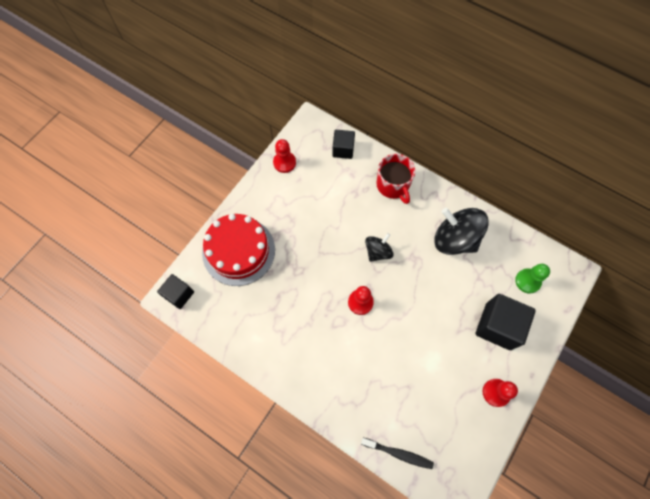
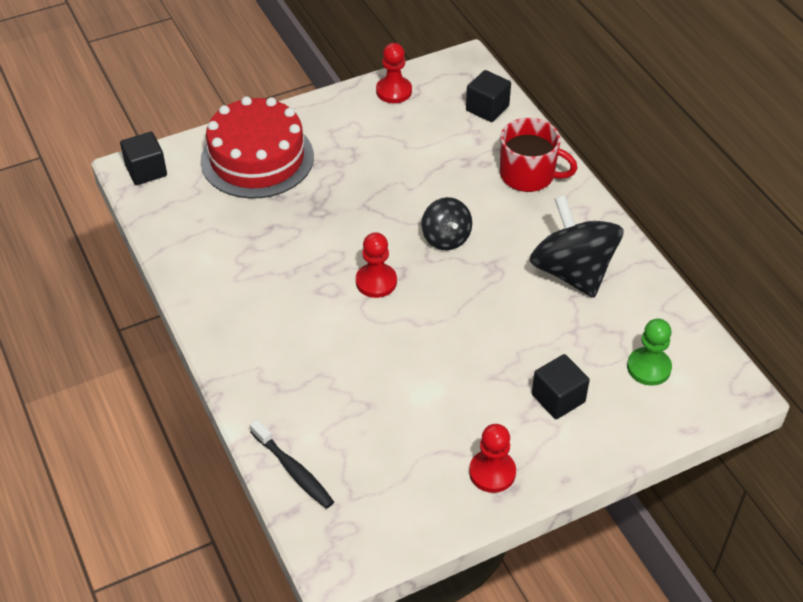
camera: 30 degrees right, 20 degrees down
(378, 252) = (446, 238): black spinning top -> black spinning top turned 90 degrees clockwise
(393, 185) = (528, 175): red mug -> red mug turned 75 degrees counterclockwise
(498, 326) = (558, 398): black cube -> black cube, size x0.61

